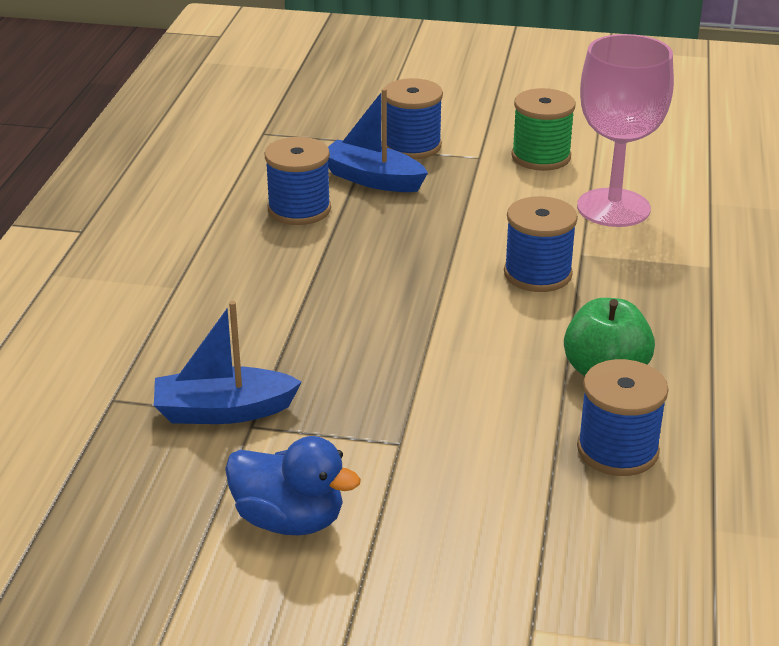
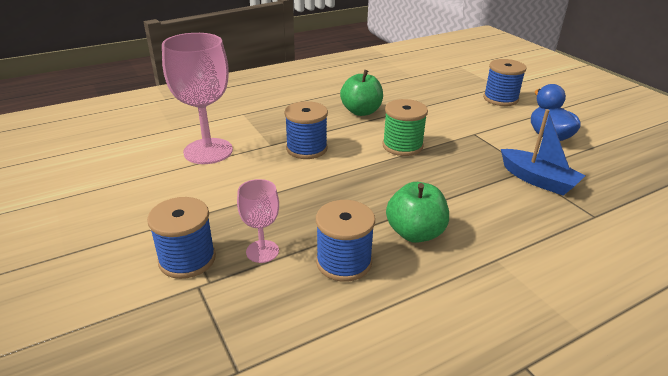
camera: 130 degrees left, 0 degrees up
(277, 264) = (415, 233): none -> green apple
(372, 179) = (262, 251): blue boat -> pink goblet
(541, 157) = (157, 196): green spool -> green spool (402, 146)
(617, 450) = (403, 97): blue spool -> blue spool (500, 99)

